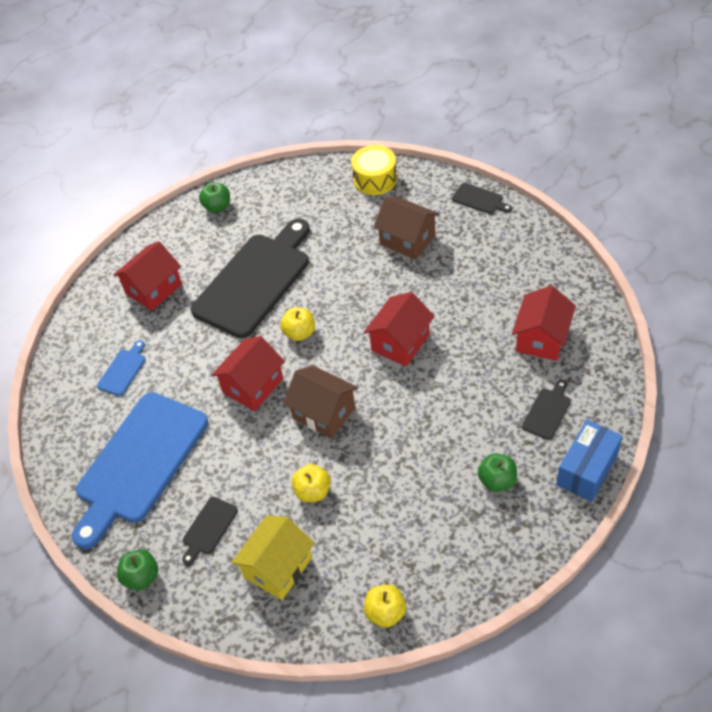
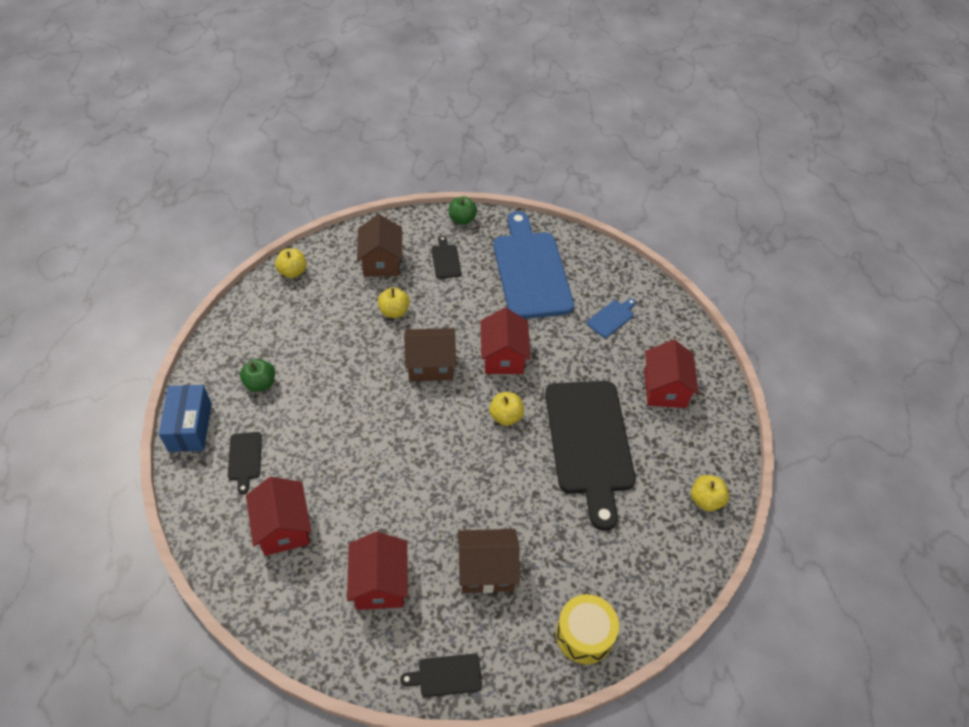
camera: 135 degrees right, 0 degrees up
(123, 370) = (611, 318): blue cutting board -> blue cutting board turned 120 degrees counterclockwise
(217, 207) = (705, 500): green apple -> yellow apple
(278, 567) = (381, 262): yellow house -> brown house
(400, 342) = (412, 454): red house -> red house (380, 583)

